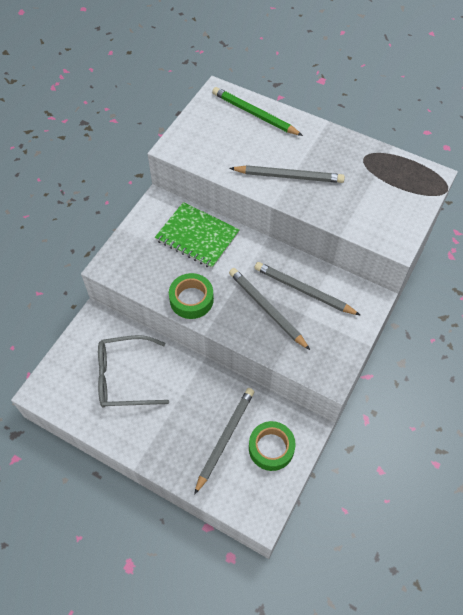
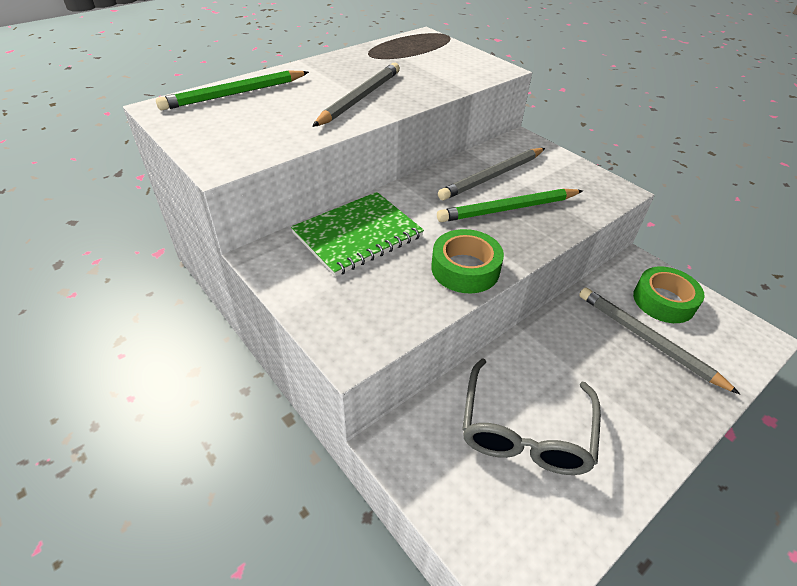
camera: 70 degrees left, 15 degrees down
(267, 309) = (508, 209): grey pencil -> green pencil

